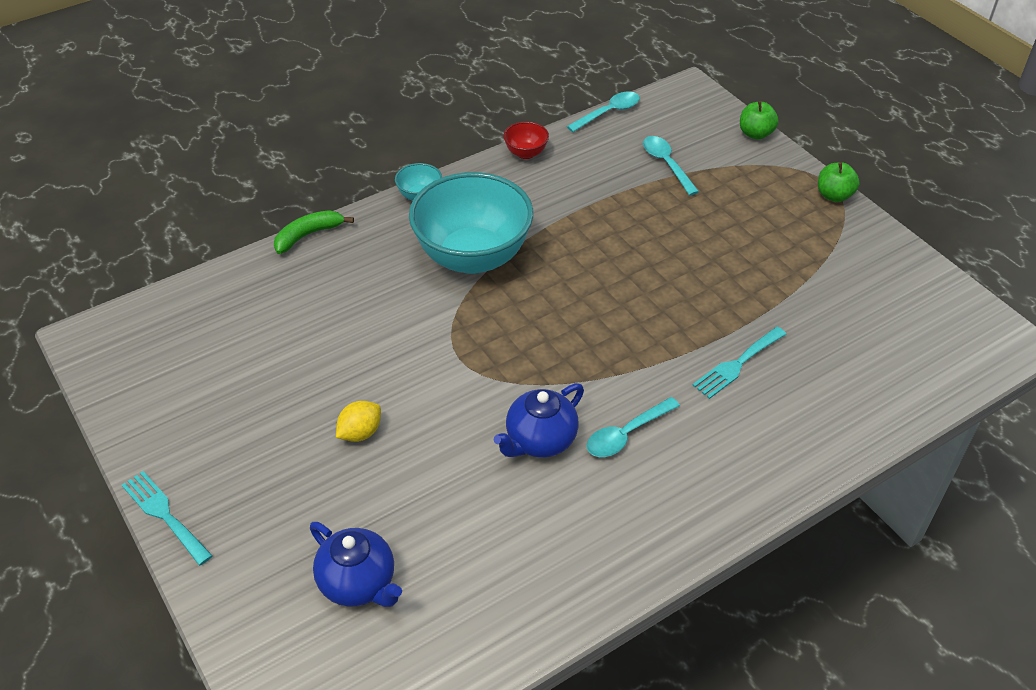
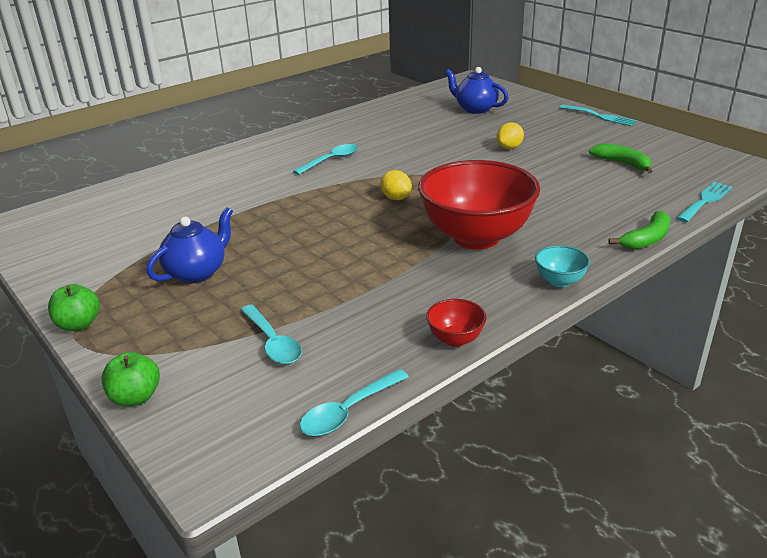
camera: 175 degrees right, 15 degrees down
(233, 369) = (622, 163): none -> green banana
(473, 257) = (476, 237): turquoise bowl -> red bowl
(540, 440) = (389, 154): blue teapot -> blue teapot (197, 273)
(545, 333) = (396, 198): none -> yellow lemon
(737, 364) = (244, 195): turquoise fork -> turquoise fork (705, 200)

